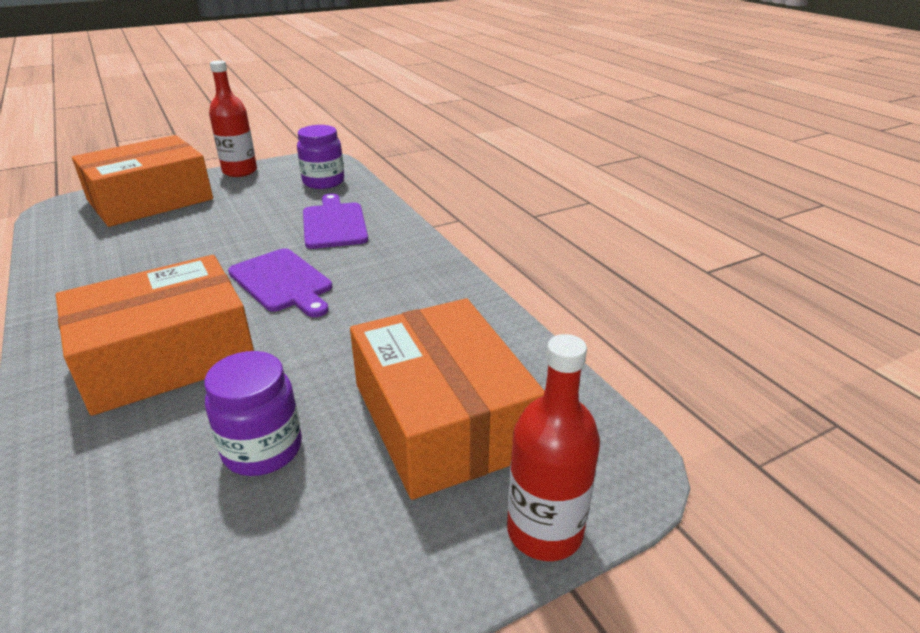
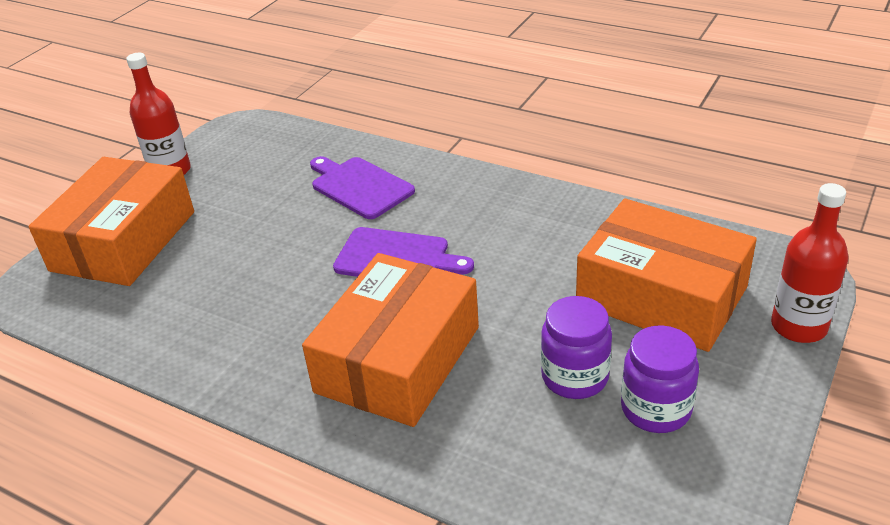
camera: 30 degrees left, 5 degrees up
(323, 182) = (281, 148): purple jar -> purple jar (655, 409)

